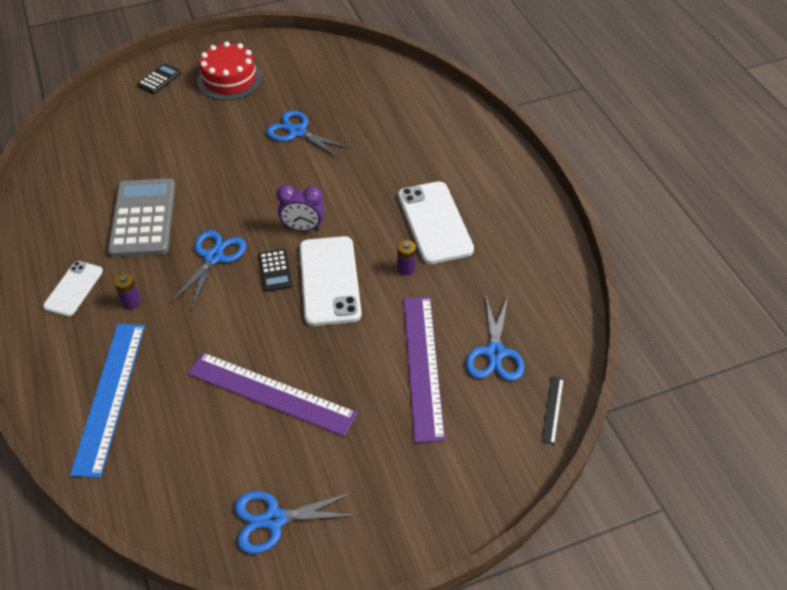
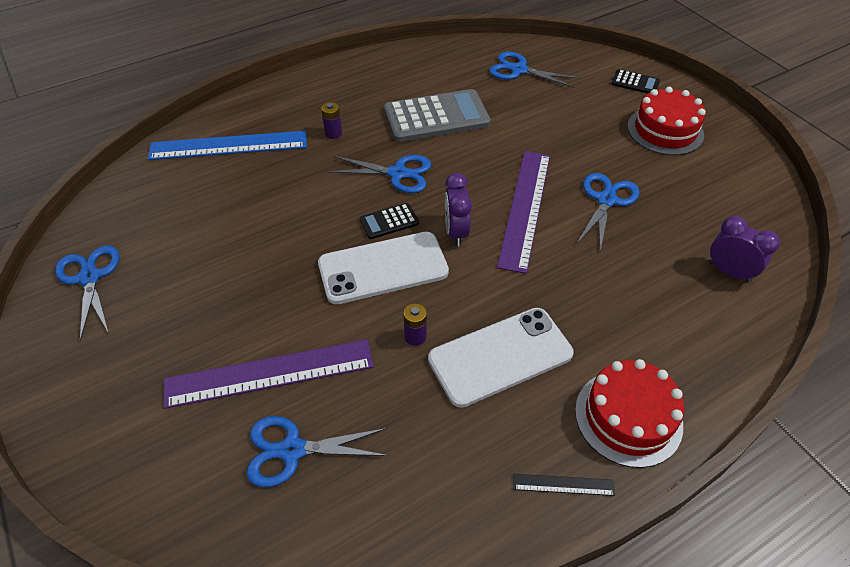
camera: 80 degrees right, 0 degrees up
(73, 289) = (343, 98): white phone -> none
(100, 148) = (519, 70): none -> blue scissors
(271, 393) = (231, 248): purple ruler -> purple ruler (525, 208)
(388, 90) = (729, 272): none -> purple clock
(494, 169) = (628, 417): none -> red cake
(552, 409) = (203, 530): black ruler -> black ruler (563, 485)

